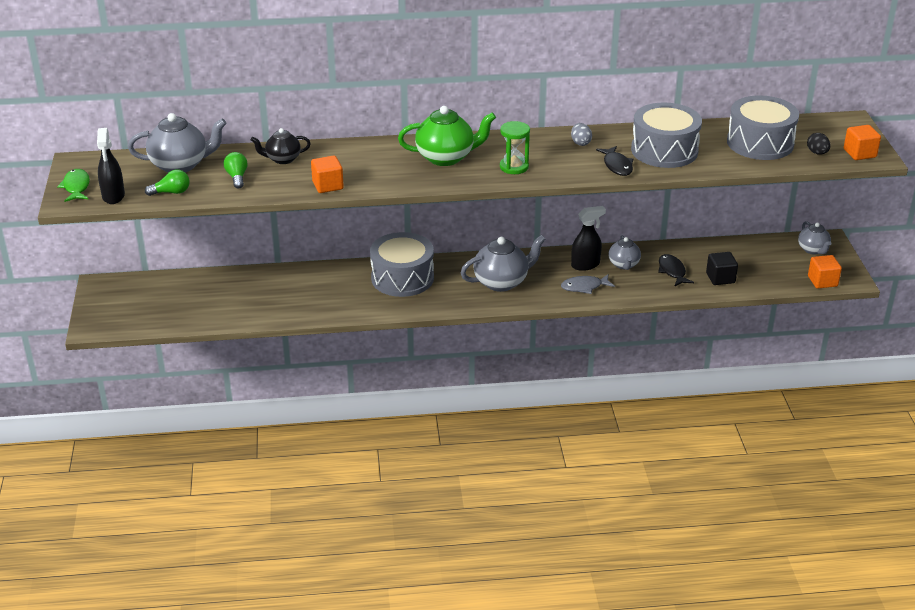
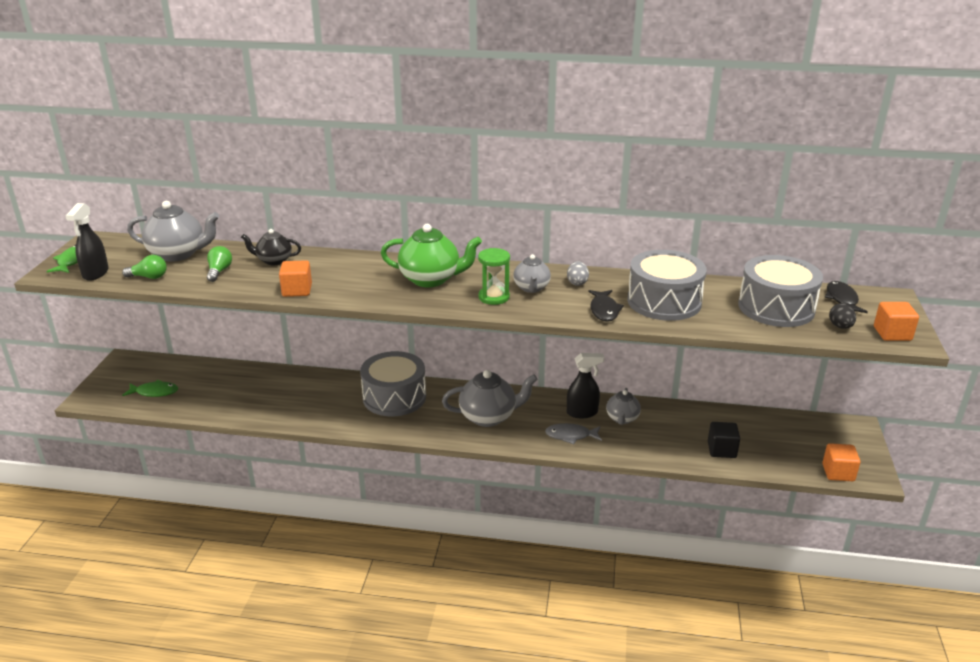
camera: 15 degrees right, 5 degrees down
(158, 310) = (155, 392): none -> green fish
(672, 271) = (671, 434): black fish -> black fish (842, 299)
(813, 250) = (837, 435): grey teapot -> grey teapot (531, 288)

